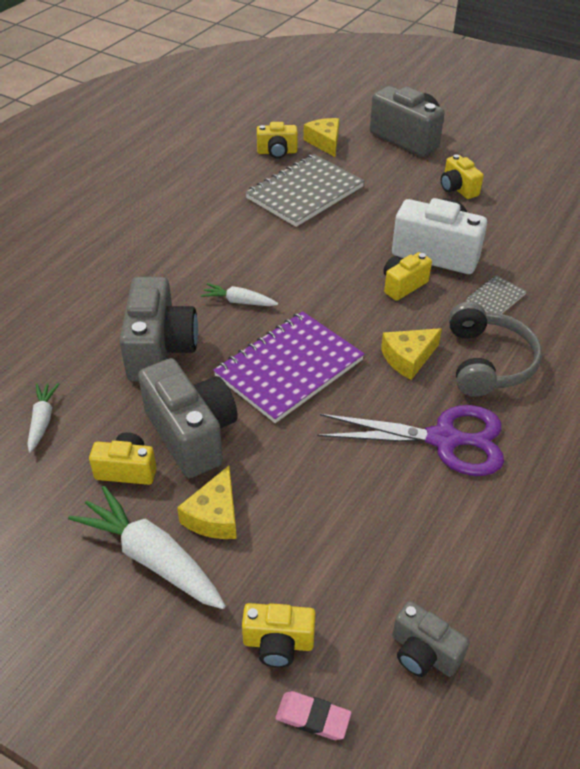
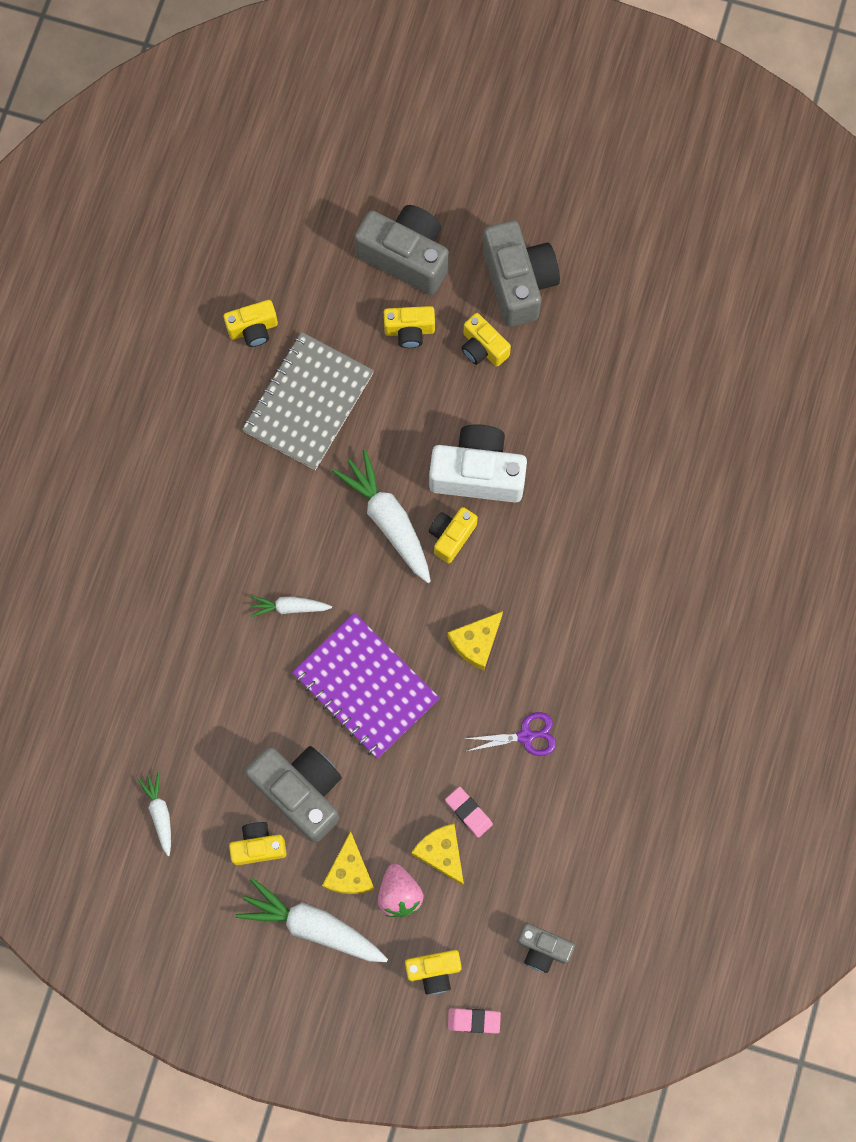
camera: 15 degrees left, 30 degrees up
(160, 349) = (233, 696): grey camera -> grey camera (518, 282)
(263, 550) = (399, 894): none -> pink strawberry
(289, 368) = (365, 687): purple notebook -> purple notebook turned 75 degrees counterclockwise
(325, 142) = (306, 292): yellow cheese -> yellow cheese (441, 853)
(348, 265) = (388, 520): none -> white carrot
(365, 491) = (468, 812): none -> pink eraser
(399, 171) = (409, 331): none -> yellow camera
(444, 439) = (526, 736): purple scissors -> purple scissors, size x0.55
(487, 362) = (552, 626): grey headphones -> none
(495, 298) = (549, 530): grey notebook -> none

